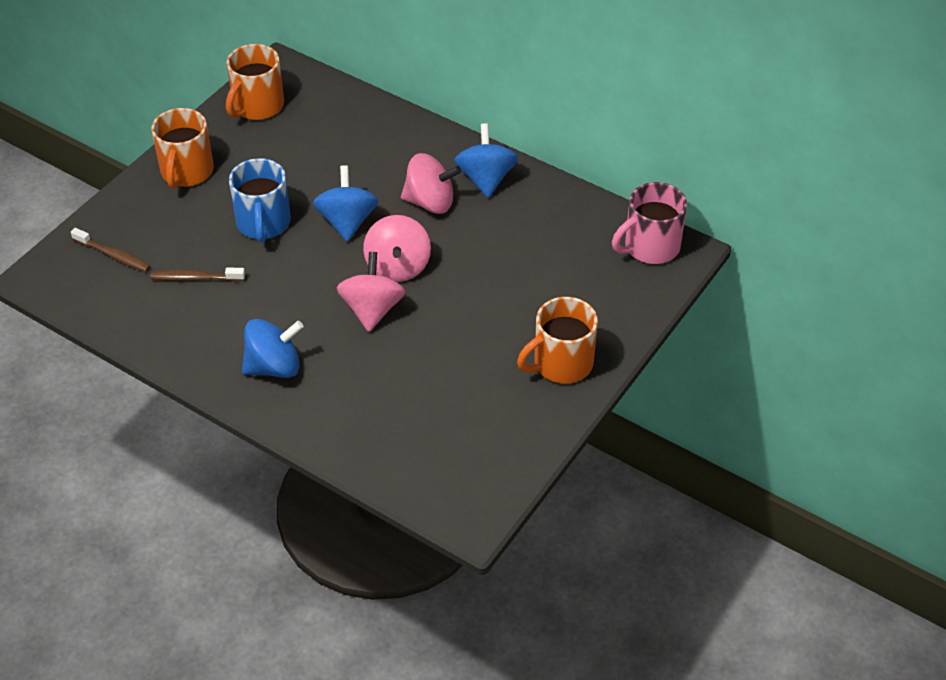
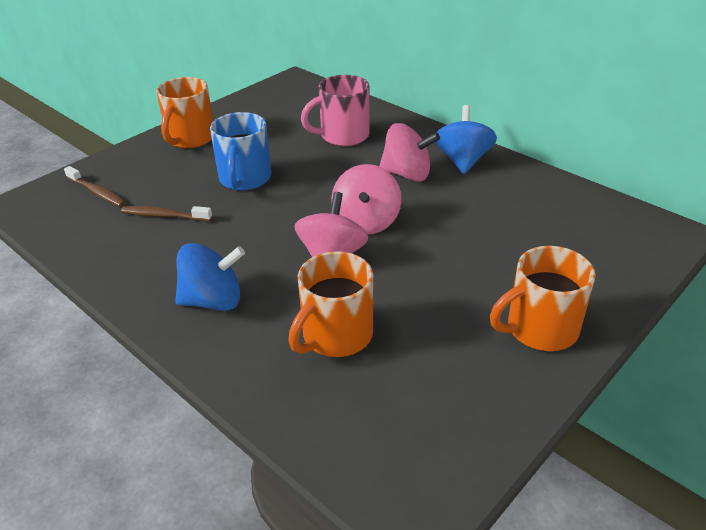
camera: 10 degrees right, 10 degrees down
(257, 106) = (267, 101): orange mug -> orange mug (335, 336)
(347, 222) = (324, 183): blue spinning top -> none
(650, 247) = (634, 226): pink mug -> pink mug (343, 136)

